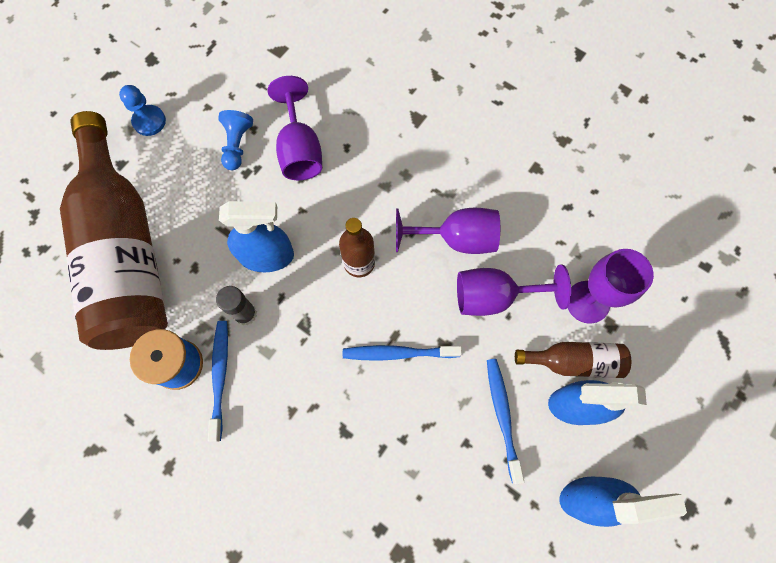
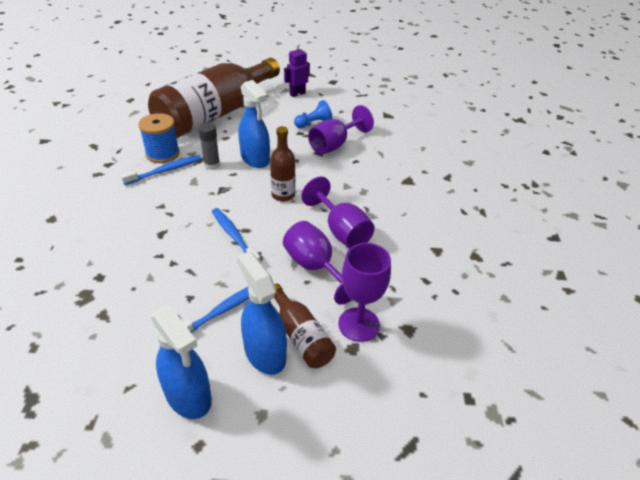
camera: 55 degrees right, 30 degrees down
(149, 121) = (297, 94): blue pawn -> purple robot

